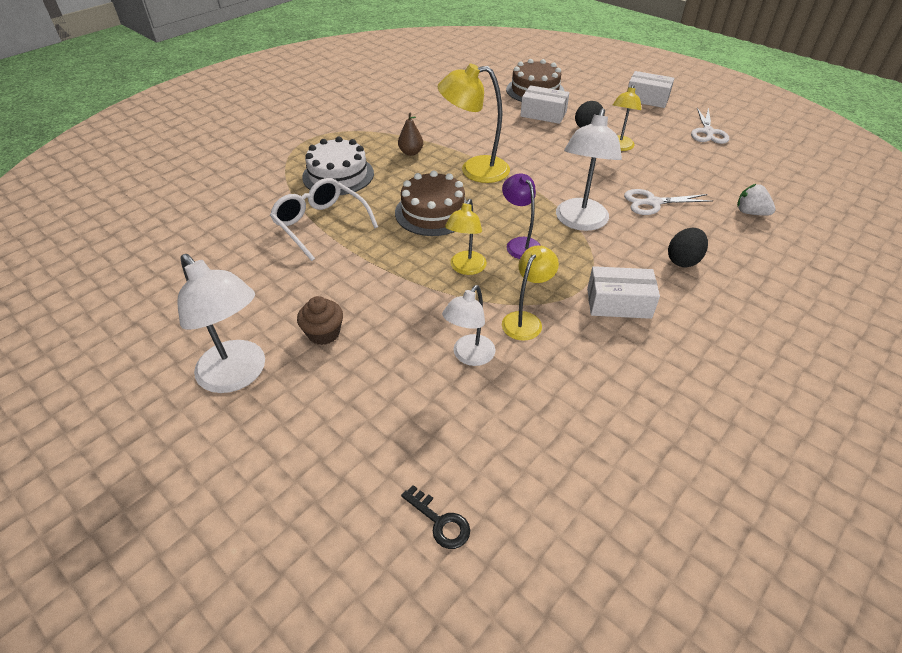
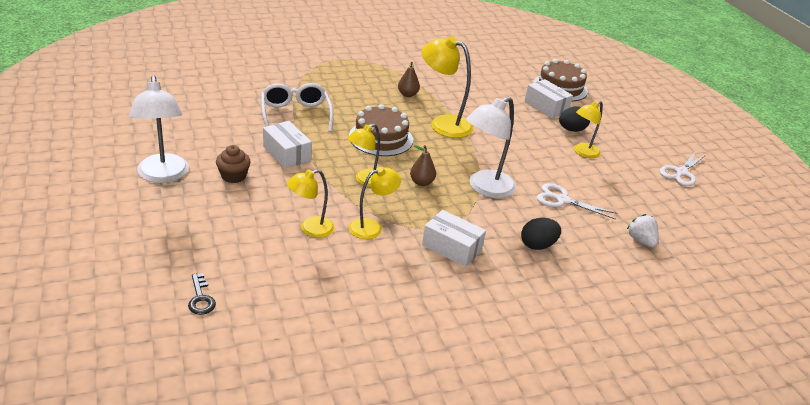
camera: 25 degrees right, 10 degrees down
(338, 175) = (339, 89): white cake -> none
(469, 356) = (310, 229): white lamp -> yellow lamp
(520, 244) = (421, 182): purple lamp -> brown pear
(647, 99) = (656, 128): white box -> white box (286, 153)

